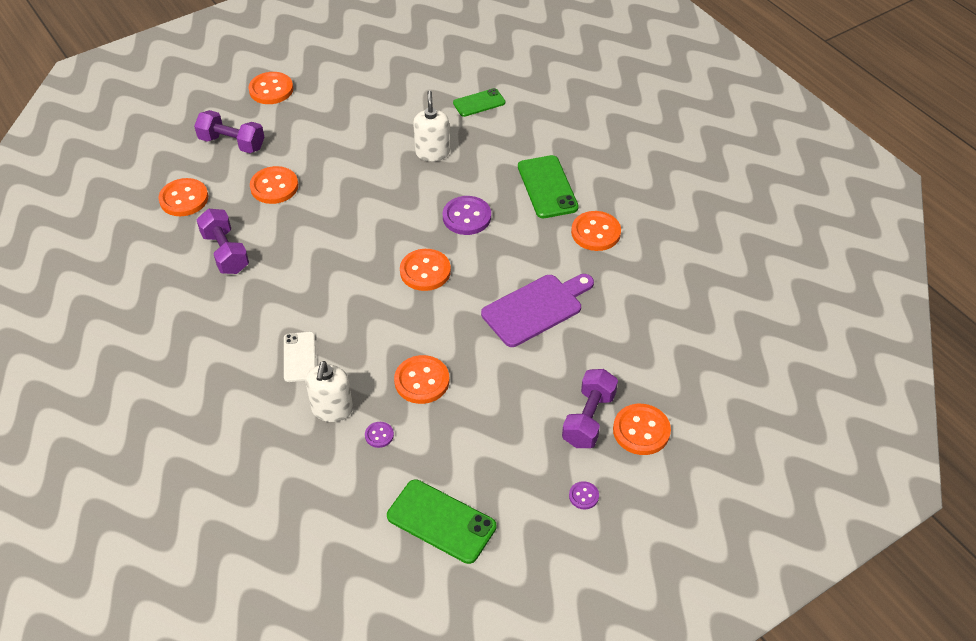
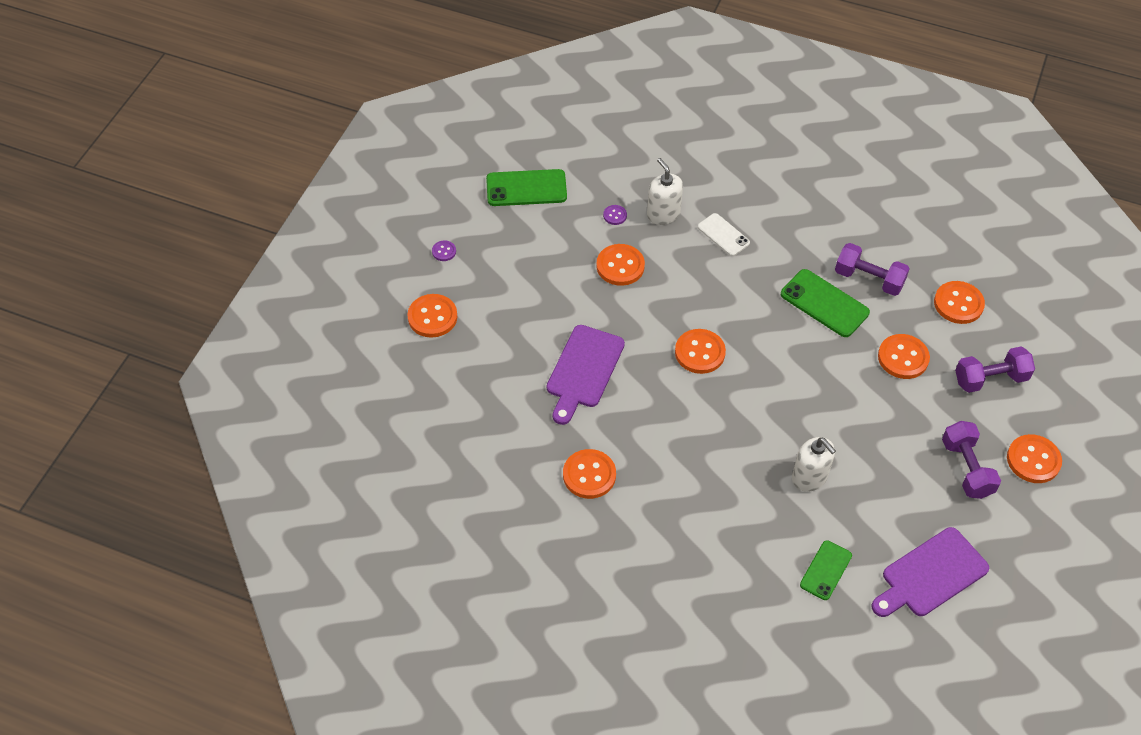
camera: 145 degrees right, 5 degrees up
(414, 71) = (930, 575): none -> purple cutting board
(467, 217) = (714, 424): purple button -> none
(547, 187) = (671, 501): green phone -> green phone (824, 303)
(588, 419) = (477, 305): purple dumbbell -> purple dumbbell (966, 468)

